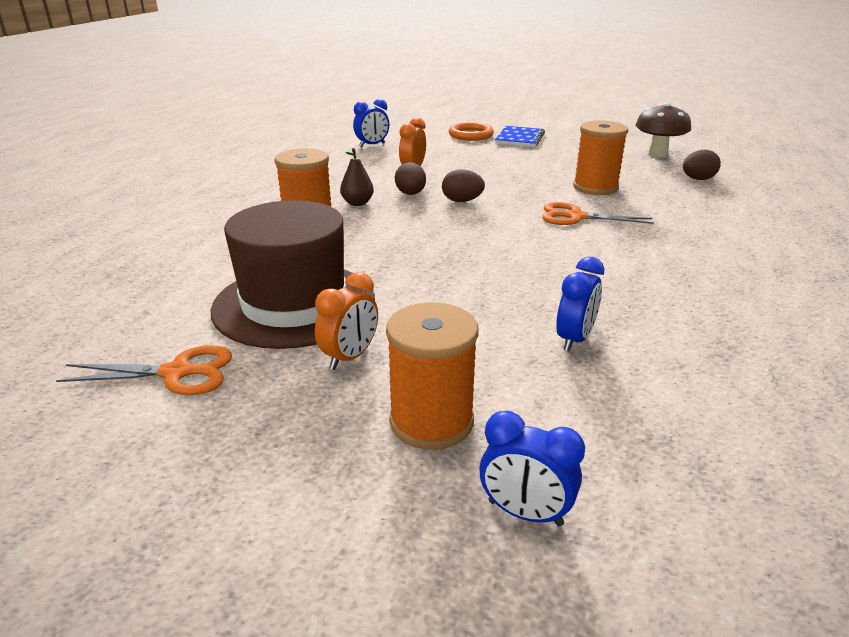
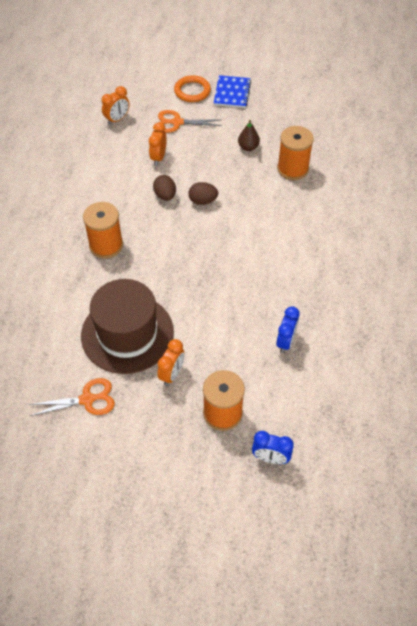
camera: 10 degrees left, 25 degrees up
(357, 203) = (131, 213): brown pear -> brown pear (248, 147)
(372, 145) = (117, 119): blue clock -> orange clock
(575, 217) = (281, 212): orange scissors -> orange scissors (177, 122)
(657, 154) = (337, 109): brown mushroom -> none
(697, 179) = (363, 147): brown egg -> none

